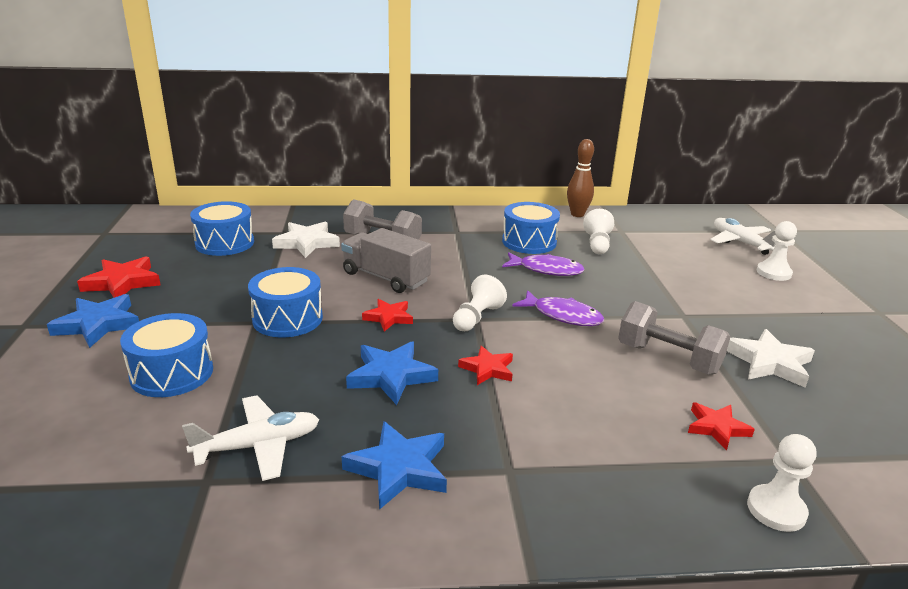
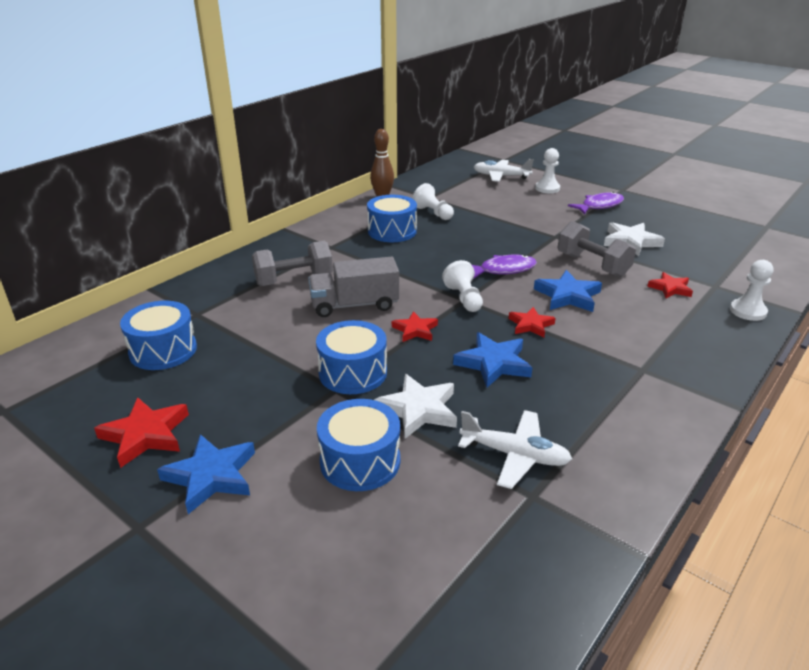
camera: 45 degrees left, 5 degrees up
(258, 446) = (514, 455): white plane -> white plane turned 90 degrees clockwise
(307, 243) = (237, 312): white star -> white star (418, 410)
(399, 469) = (601, 407): blue star -> blue star (568, 296)
(546, 270) = (439, 245): purple fish -> purple fish (599, 206)
(668, 358) = (592, 265): grey dumbbell -> grey dumbbell turned 60 degrees clockwise

